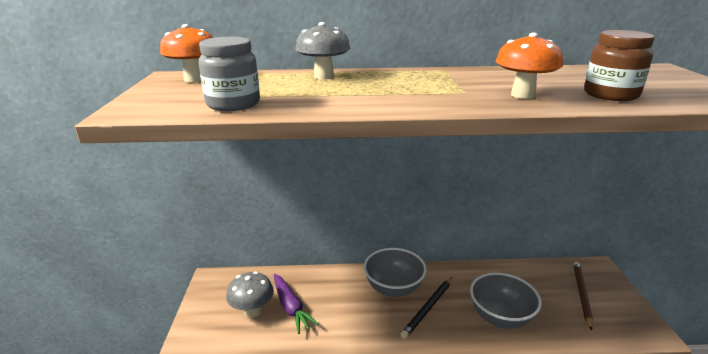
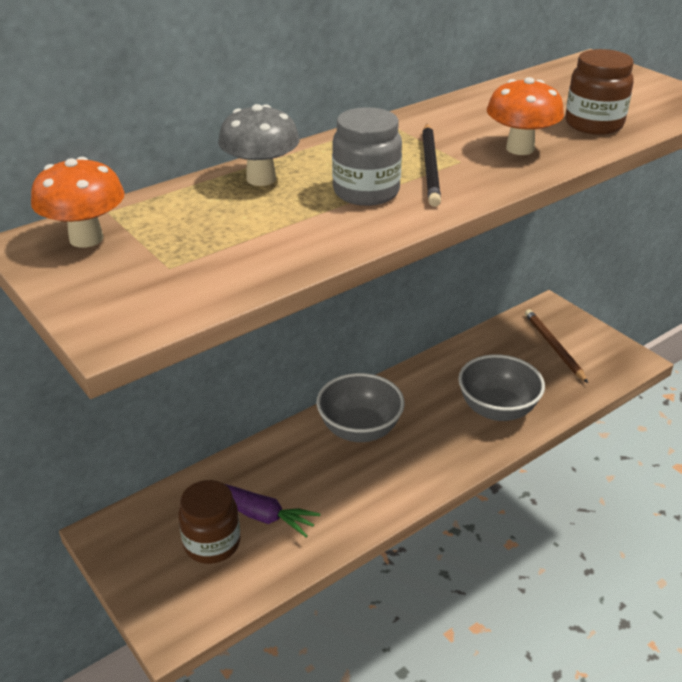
camera: 35 degrees left, 10 degrees up
(233, 104) = (233, 267): grey jar -> grey jar (366, 192)
(252, 311) = (212, 543): grey mushroom -> brown jar
(428, 308) = (418, 435): black pencil -> black pencil (430, 167)

